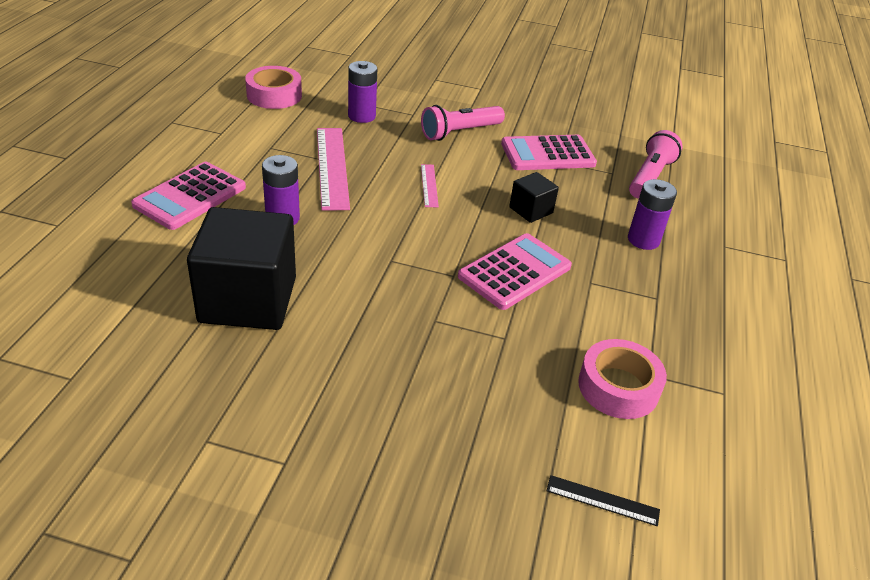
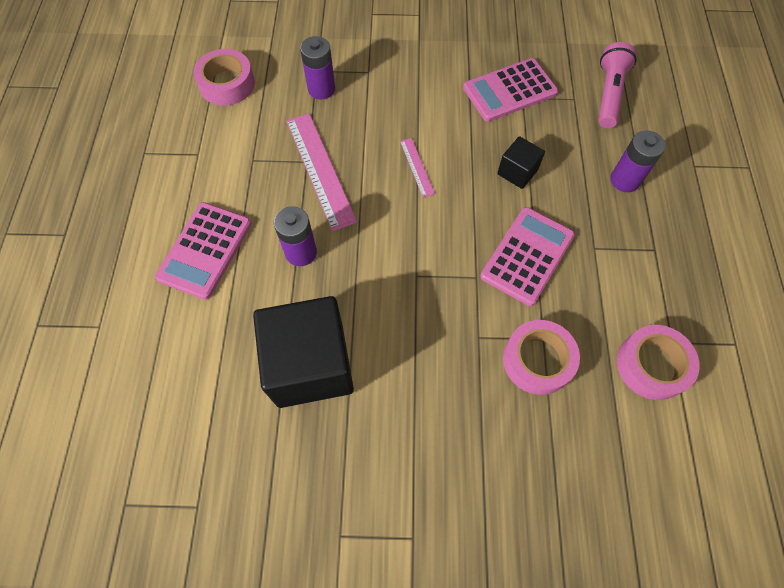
camera: 10 degrees left, 25 degrees up
(460, 132) = (420, 84): pink flashlight -> none
(491, 353) = (537, 360): none -> pink tape
(602, 500) = (672, 492): black ruler -> none

